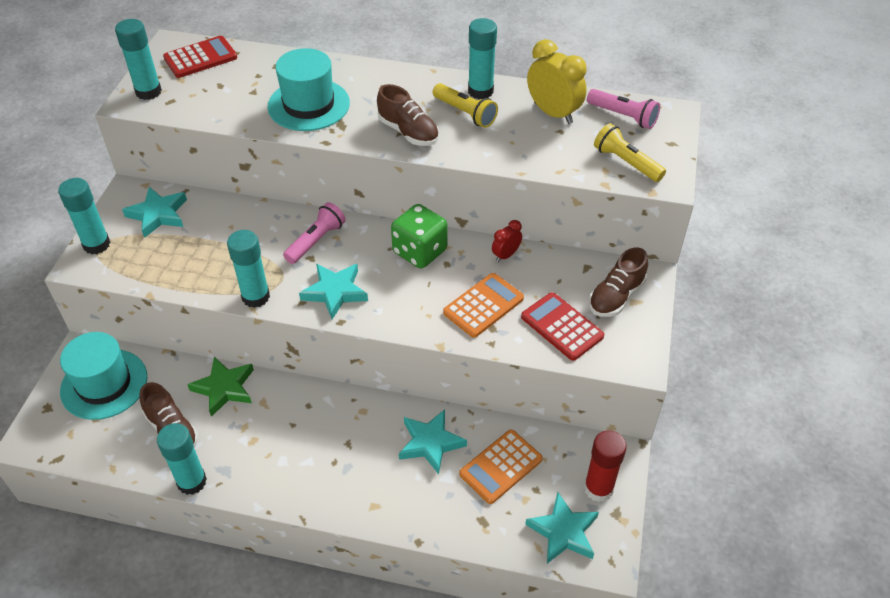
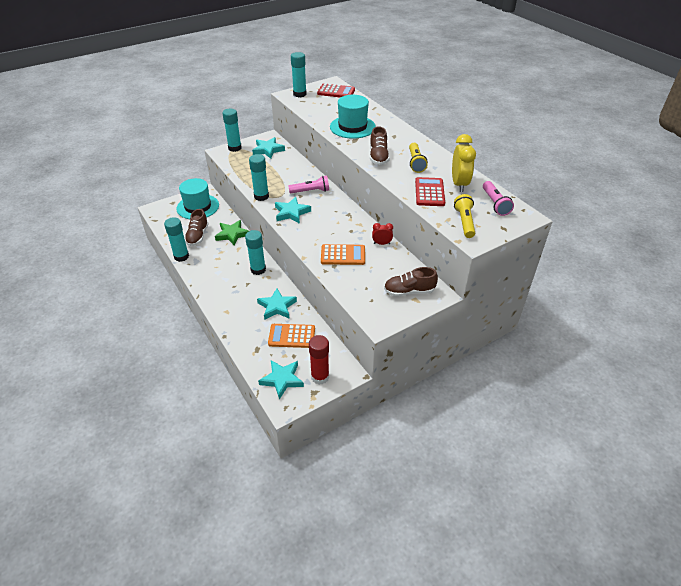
camera: 45 degrees right, 5 degrees down
(420, 251) = (346, 219): green dice -> none
(480, 91) = (437, 158): turquoise glue stick -> turquoise glue stick (258, 270)
(562, 327) = (365, 285): red calculator -> red calculator (429, 192)

